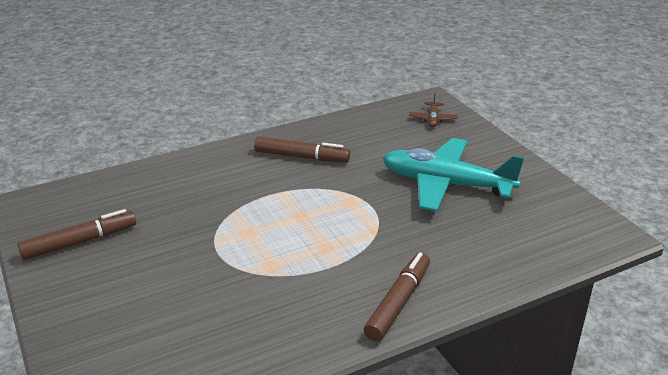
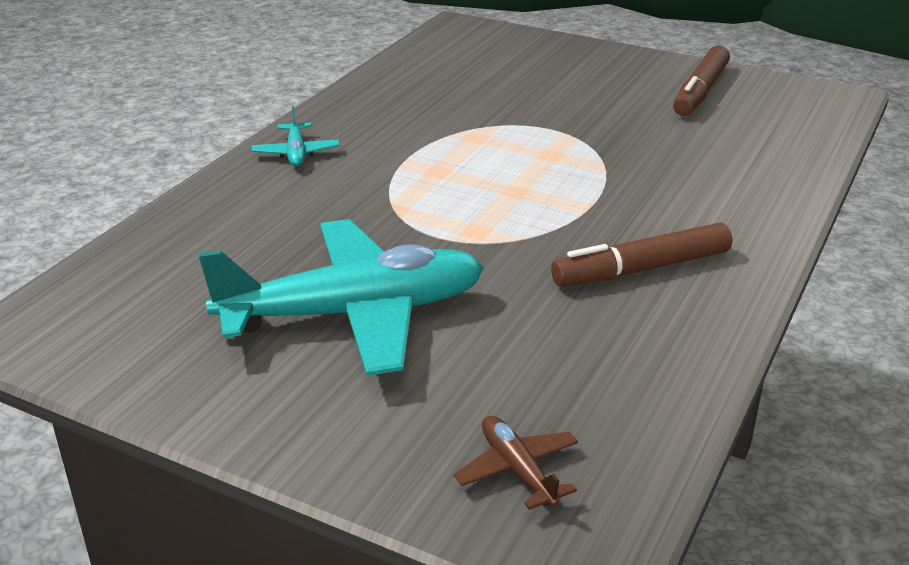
camera: 145 degrees right, 0 degrees up
(398, 302) = (296, 153): brown marker -> turquoise plane

